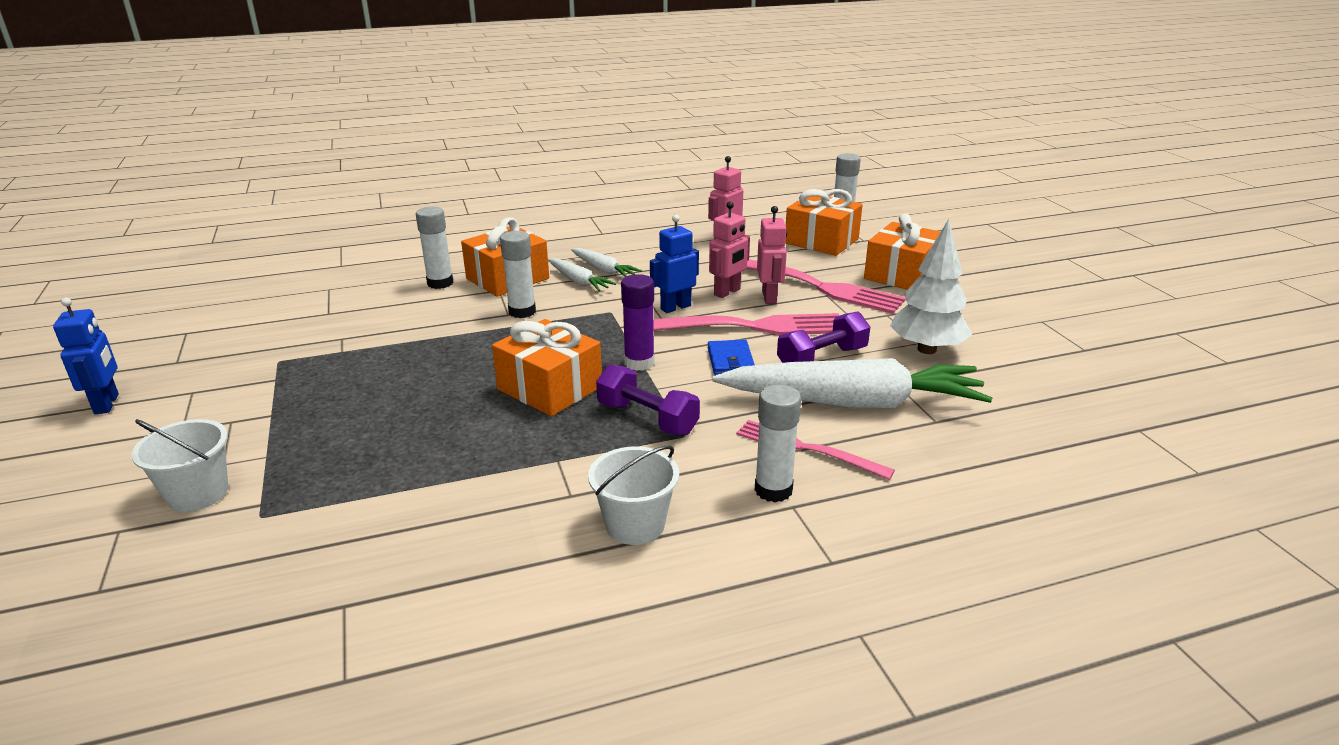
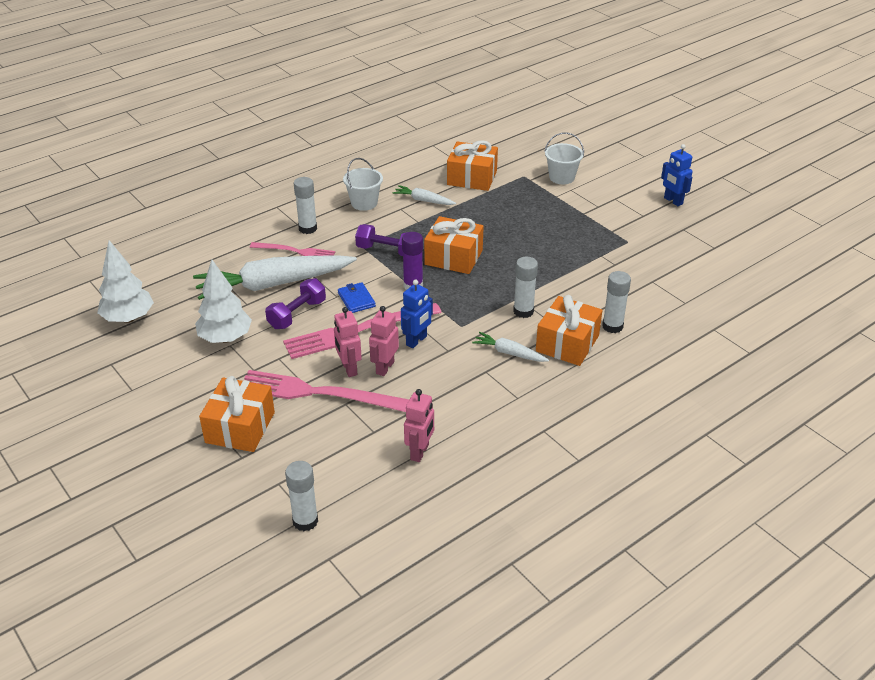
camera: 160 degrees right, 10 degrees up
(604, 270) = (500, 372): white carrot -> white carrot (423, 200)
(821, 241) = (321, 469): orange gift -> orange gift (472, 178)
(1087, 397) = (128, 318): none -> white tree

